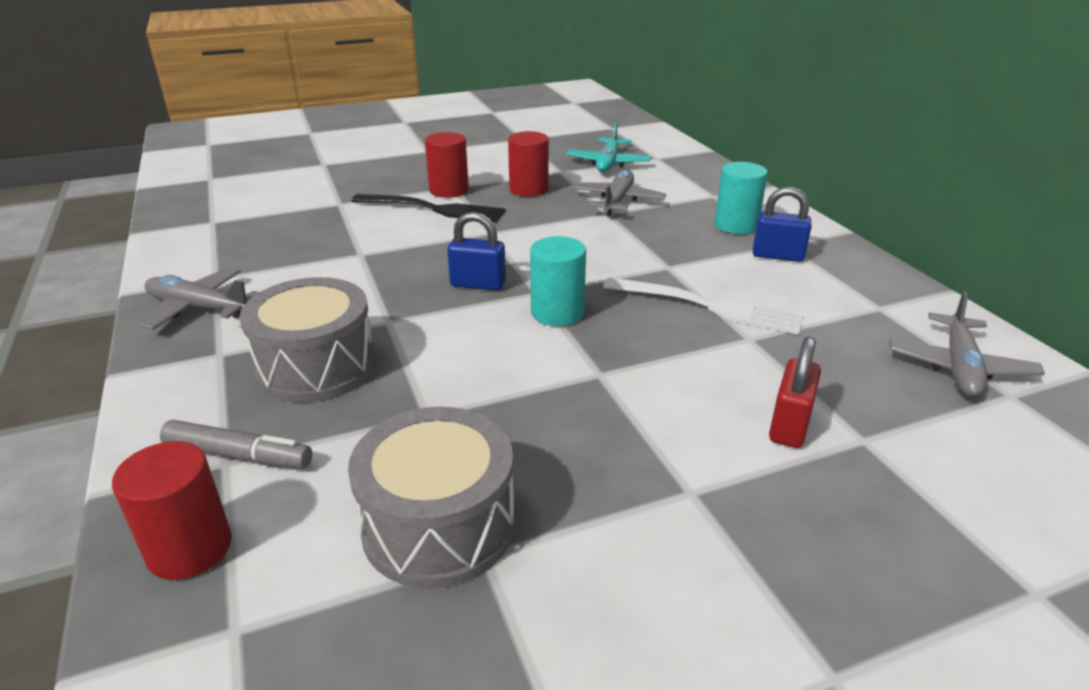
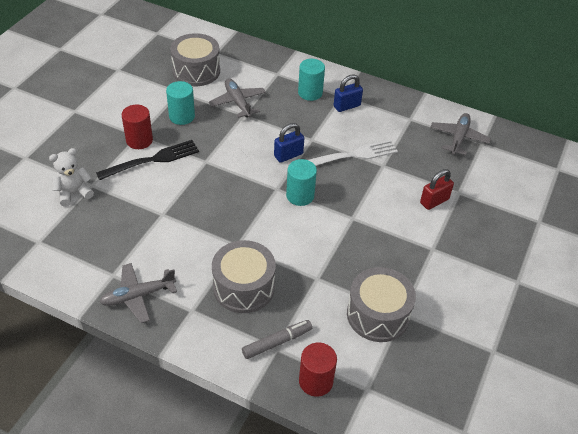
camera: 45 degrees left, 15 degrees up
(312, 202) = (73, 193): none -> white teddy bear
(478, 284) = (246, 199): blue padlock -> blue padlock (288, 155)
(529, 189) = (182, 116): red cylinder -> turquoise cylinder
(608, 163) = (196, 71): turquoise plane -> grey drum
(789, 426) = (434, 201): red padlock -> red padlock turned 75 degrees clockwise
(959, 367) = (458, 138): grey plane -> grey plane turned 135 degrees counterclockwise

